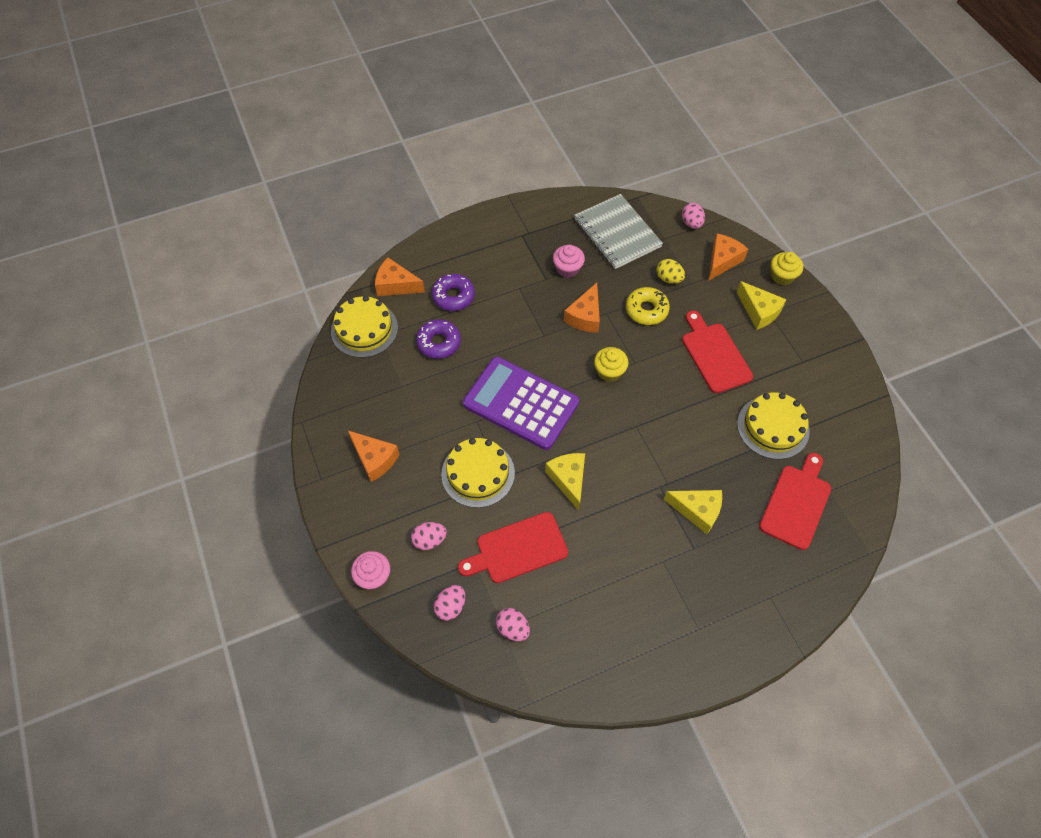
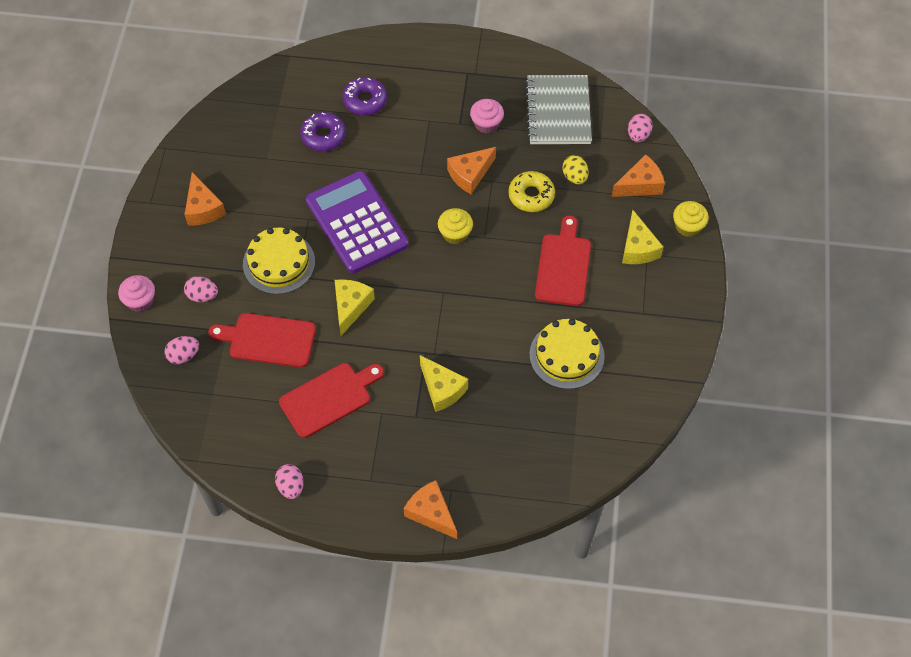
camera: 30 degrees right, 0 degrees up
(364, 329) = (268, 94): yellow cake -> none
(396, 285) = (322, 67): orange cheese -> orange cheese (431, 513)
(513, 628) = (220, 398): pink egg -> pink egg (291, 487)
(796, 503) = (535, 429): red cutting board -> red cutting board (329, 398)

